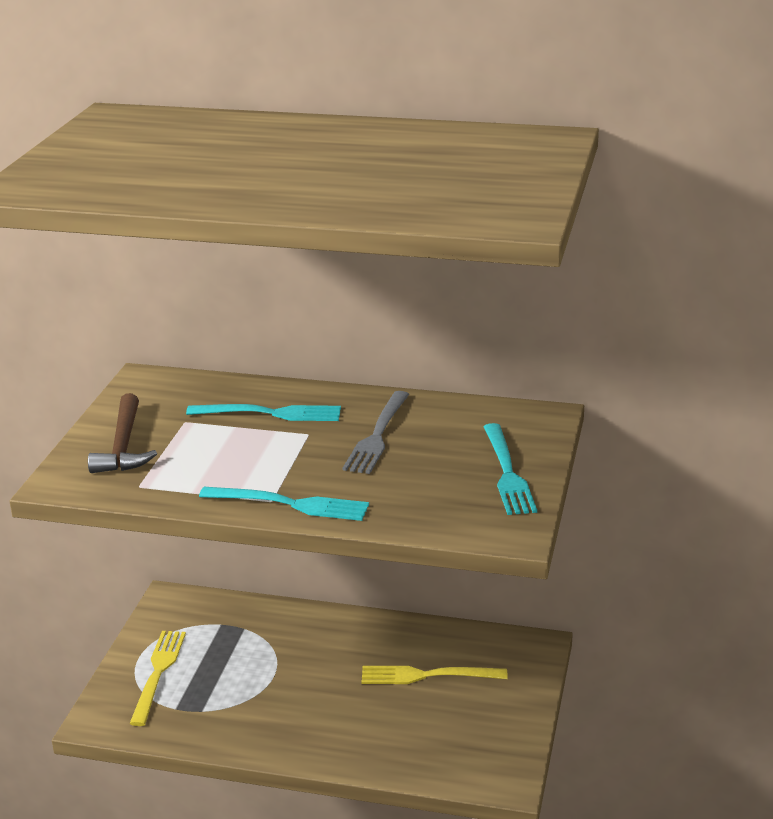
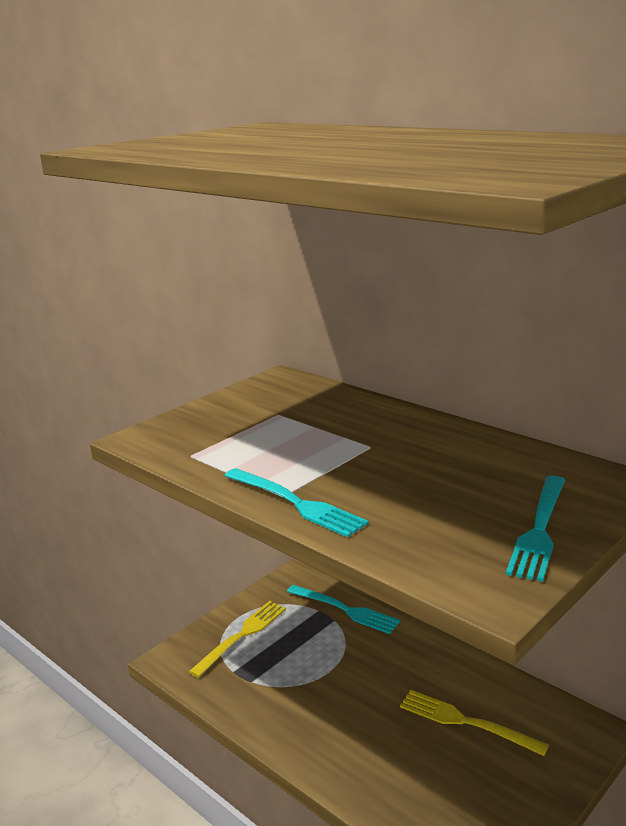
camera: 30 degrees right, 5 degrees down
(123, 446) = (212, 422): brown hammer -> none
(271, 413) = (354, 423): turquoise fork -> turquoise fork (346, 610)
(377, 436) = (432, 462): grey fork -> none

